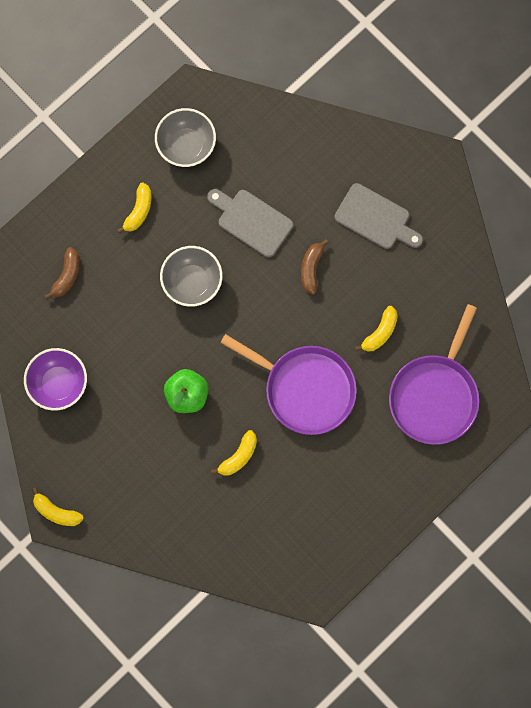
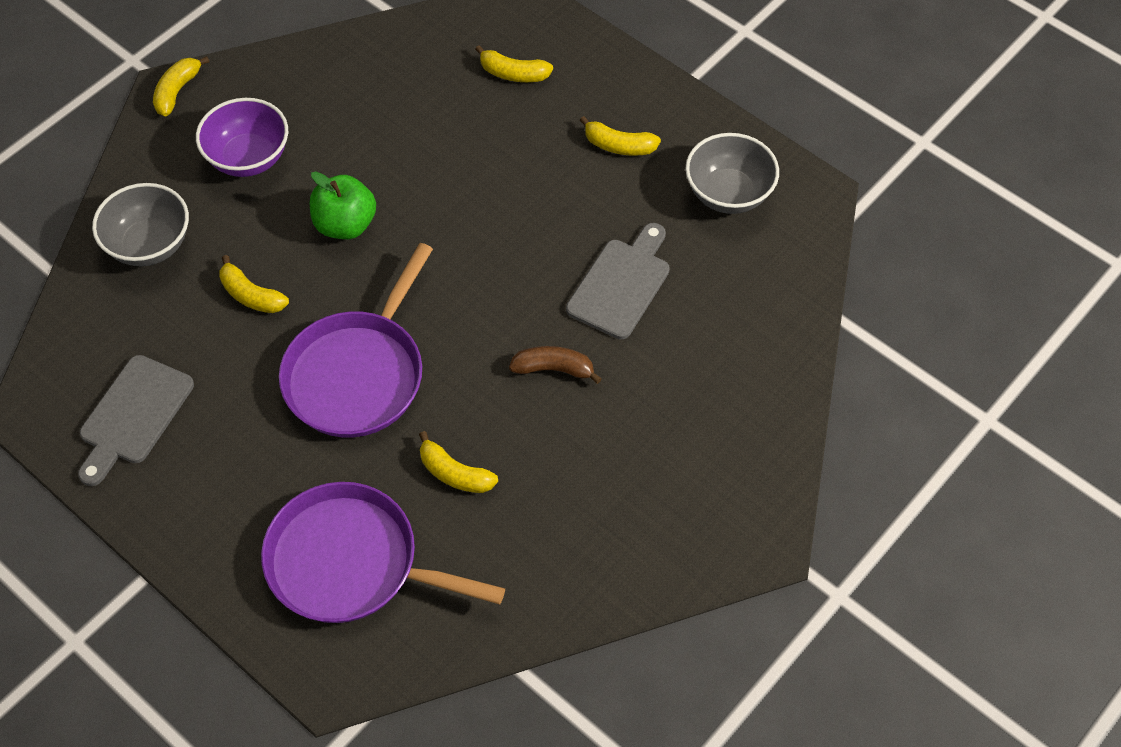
camera: 85 degrees right, 20 degrees down
(59, 383) = (358, 78): purple bowl -> purple bowl (248, 158)
(66, 276) = (513, 73): brown banana -> yellow banana
(192, 282) = (517, 217): grey bowl -> grey bowl (149, 245)
(375, 218) = (648, 454): grey cutting board -> grey cutting board (133, 415)

